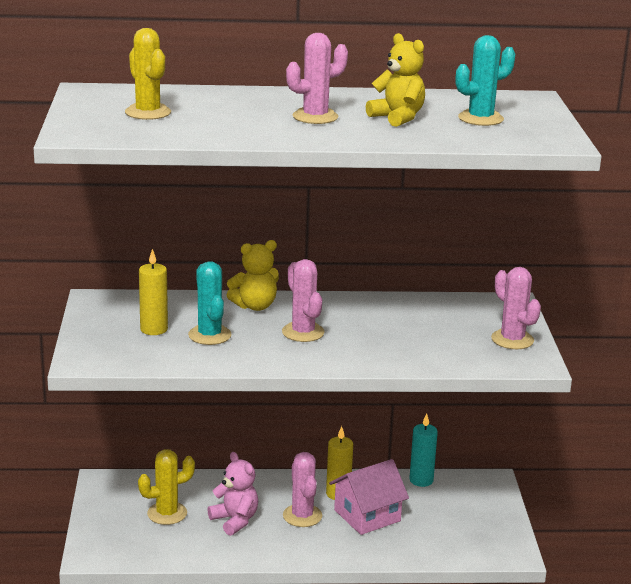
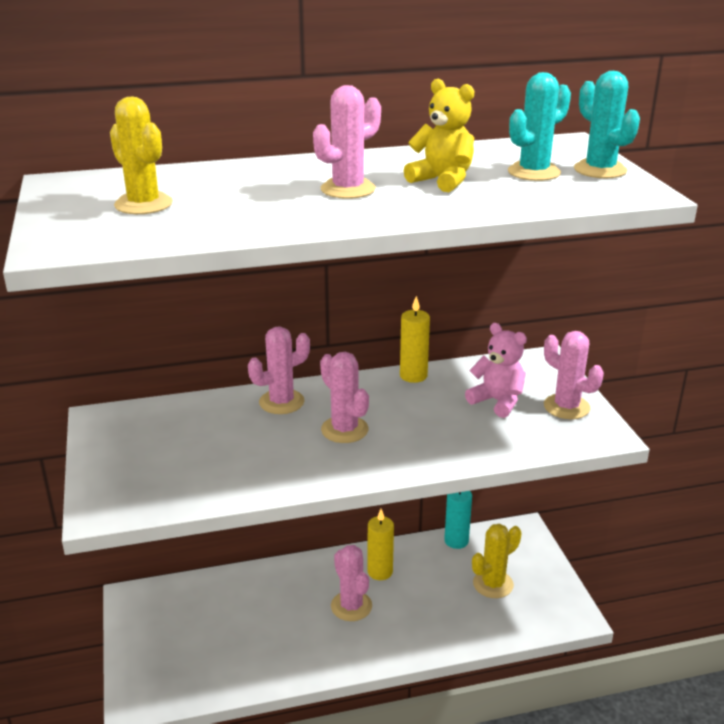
camera: 10 degrees left, 5 degrees up
(154, 329) = (176, 450): yellow candle -> yellow candle (413, 376)
(167, 513) = (209, 628): yellow cactus -> yellow cactus (493, 584)
(209, 335) = (242, 449): turquoise cactus -> turquoise cactus (600, 170)
(235, 520) = (283, 624): pink teddy bear -> pink teddy bear (497, 401)
(255, 306) = (281, 402): yellow teddy bear -> pink cactus
(367, 515) = (416, 594): pink house -> none

